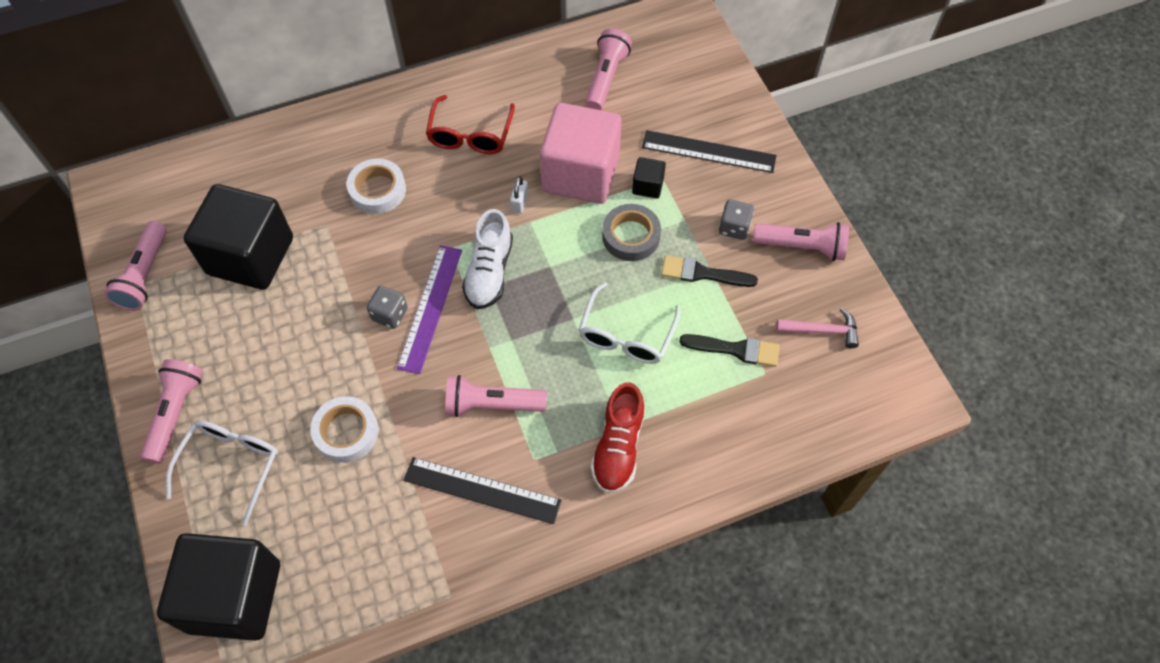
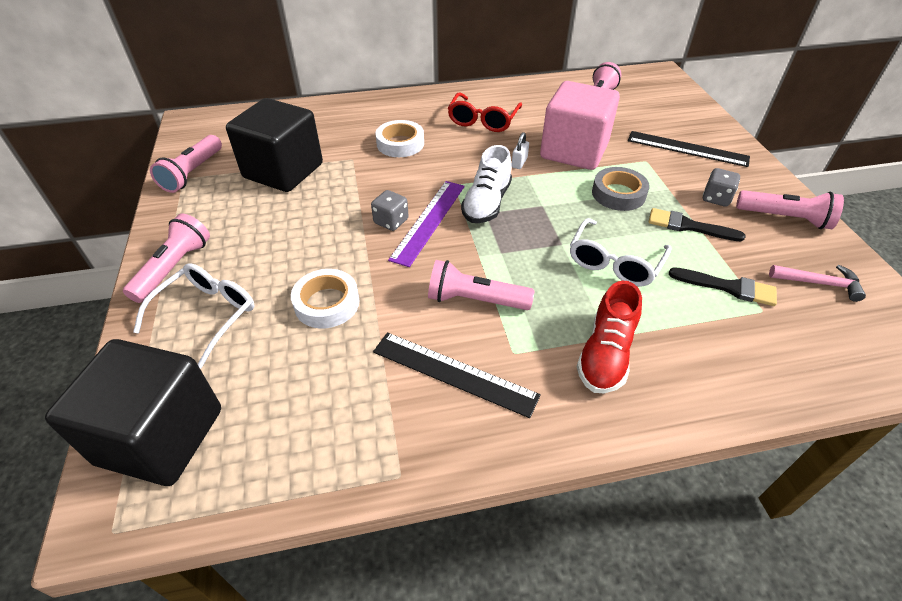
camera: 10 degrees right, 15 degrees down
(647, 186) = (633, 164): black cube -> none

